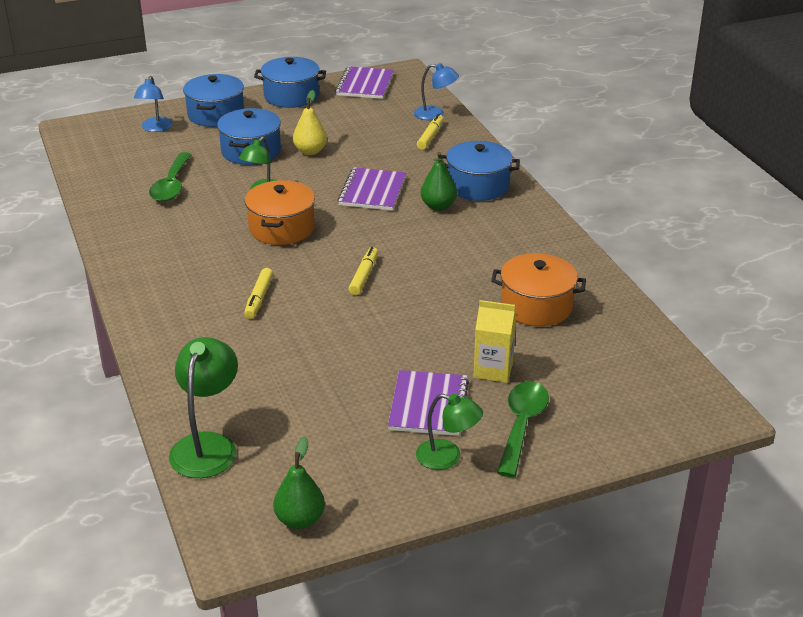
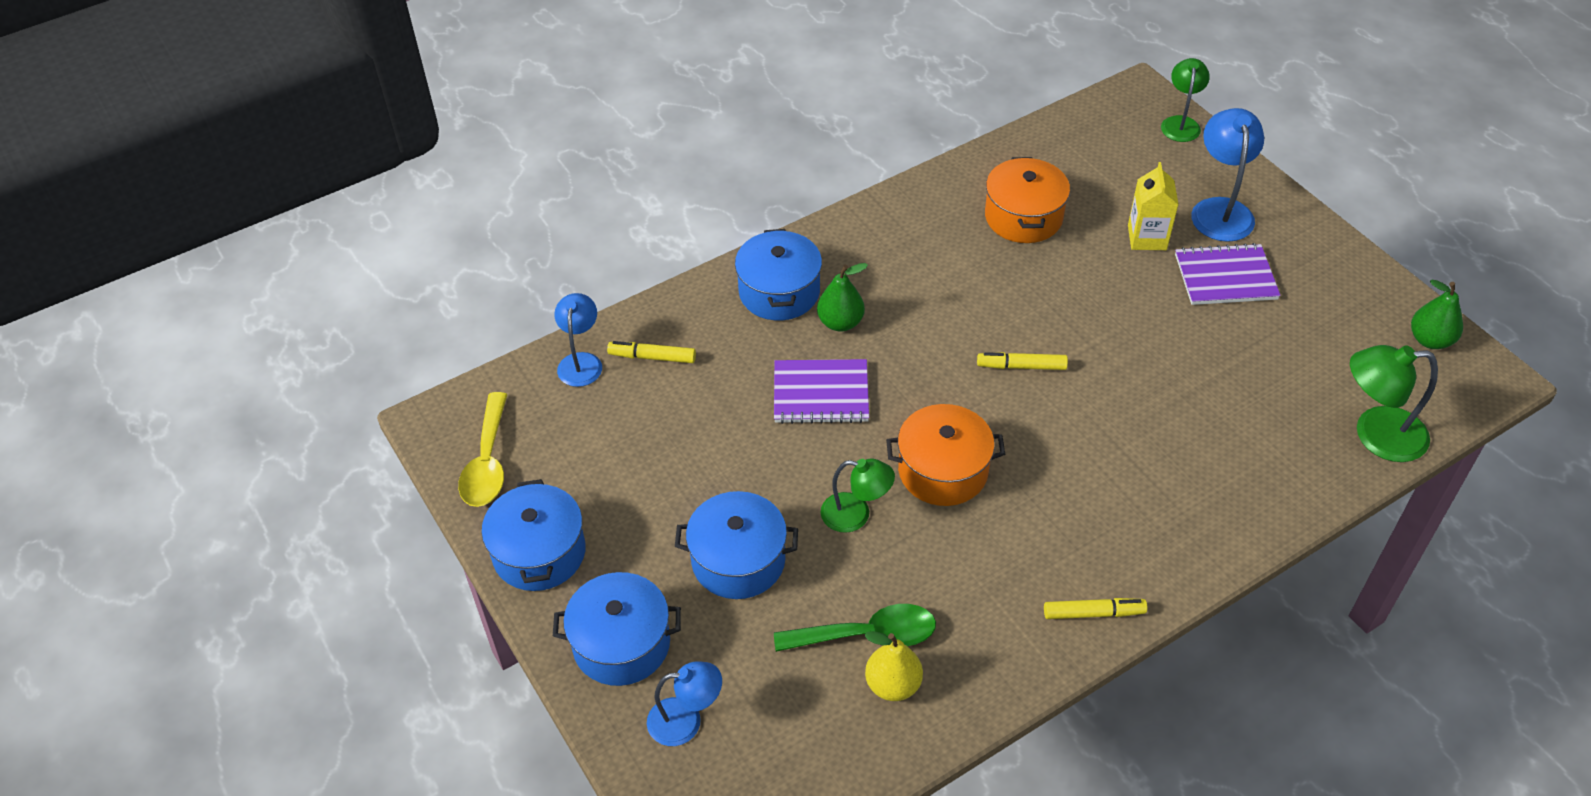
camera: 100 degrees left, 15 degrees up
(259, 298) = (1107, 456): yellow marker -> yellow marker (1093, 613)
(310, 151) = (723, 486): yellow pear -> yellow pear (893, 685)
(365, 85) = (487, 462): purple notebook -> yellow spoon
(447, 457) = (1291, 253): green lamp -> green lamp (1180, 123)
(522, 425) = (1220, 210): green spoon -> blue lamp

